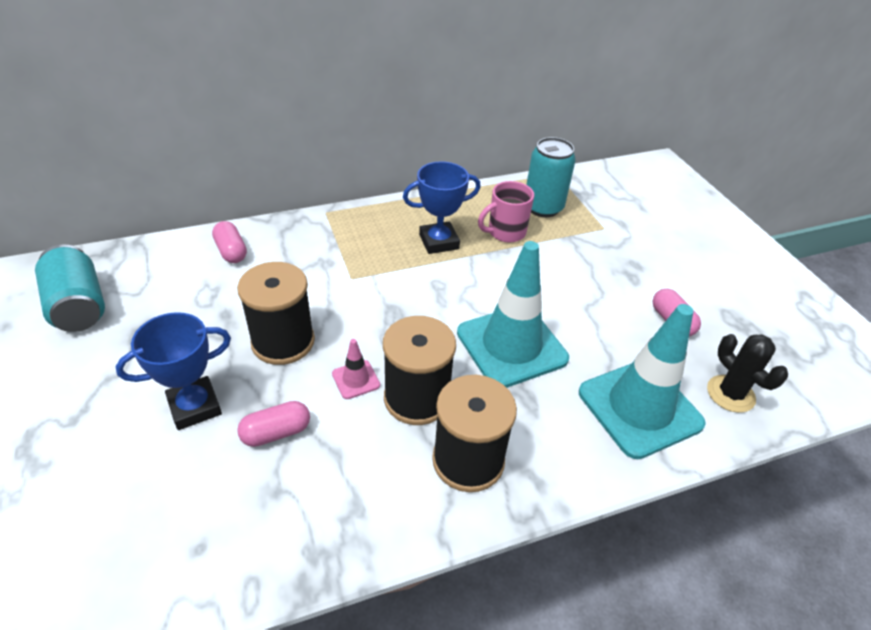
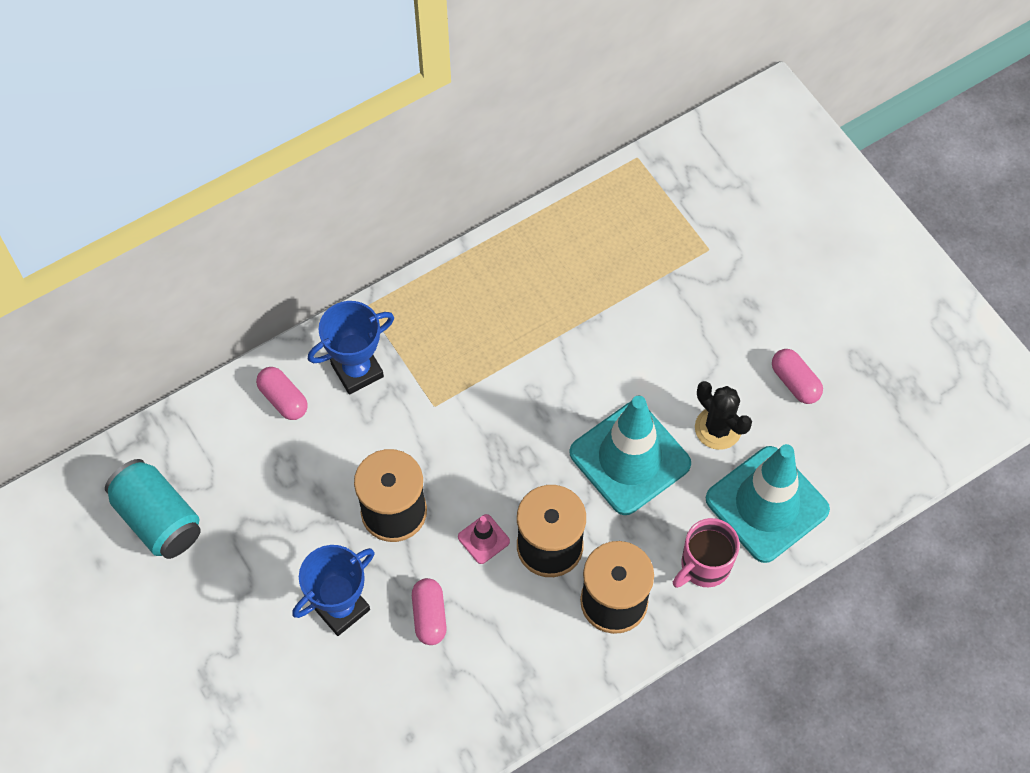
camera: 10 degrees left, 20 degrees up
(276, 432) = (429, 616): pink capsule -> pink capsule turned 60 degrees counterclockwise
(439, 242) = (517, 323): blue trophy -> blue trophy (357, 370)
(505, 232) = (592, 287): pink mug -> pink mug (704, 566)
(543, 207) = (630, 230): turquoise can -> none
(730, 394) = (855, 465): black cactus -> black cactus (718, 428)

